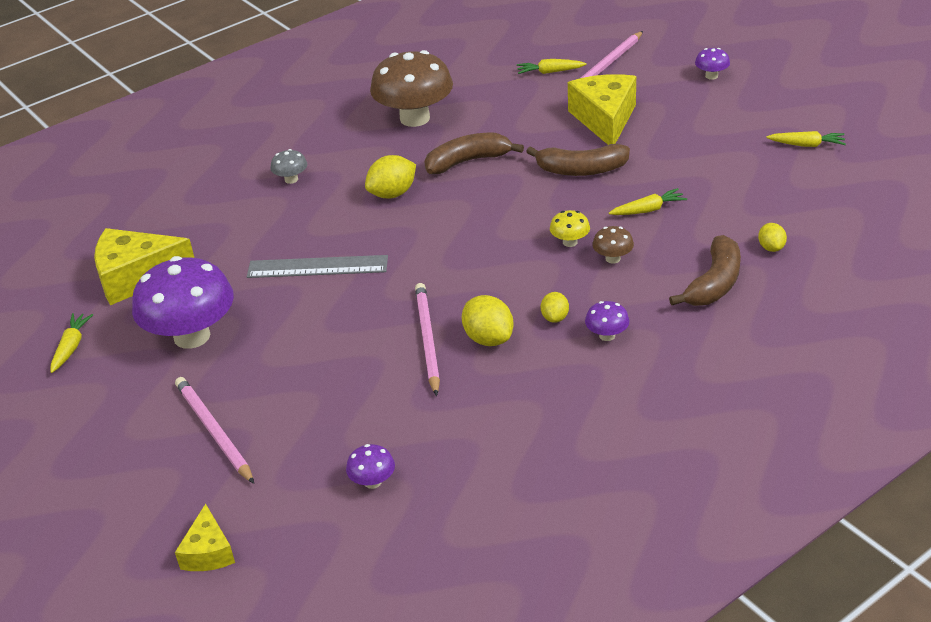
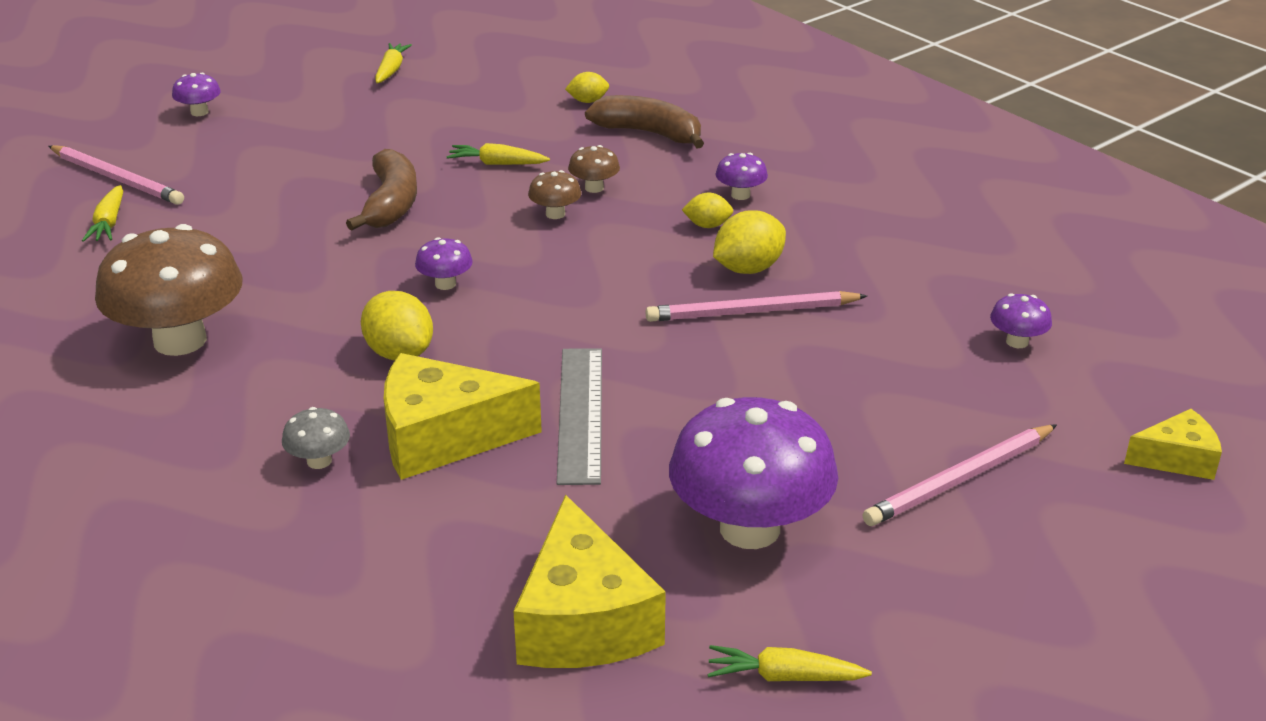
camera: 95 degrees left, 5 degrees down
(468, 161) = (334, 289): brown banana -> none
(472, 203) = (445, 284): none -> purple mushroom
(570, 242) = (555, 214): yellow mushroom -> brown mushroom
(605, 119) = (270, 185): yellow cheese -> yellow cheese (443, 437)
(648, 210) = (497, 164): yellow carrot -> yellow carrot turned 60 degrees counterclockwise

